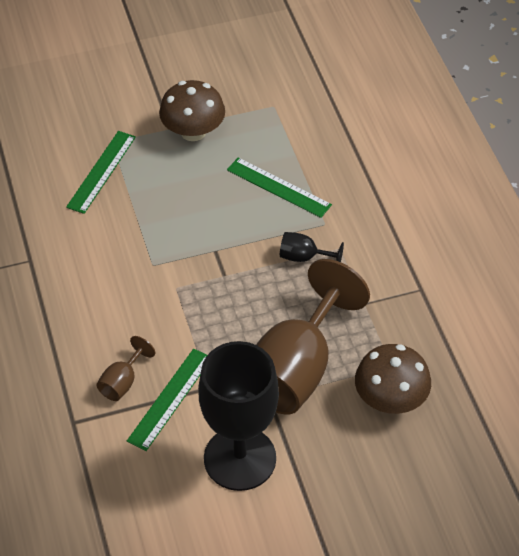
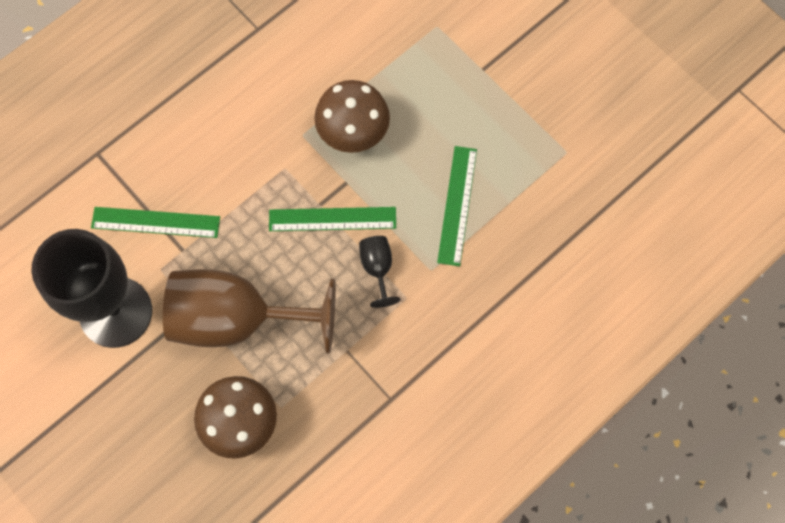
camera: 65 degrees right, 20 degrees up
(101, 171) = (394, 35): green ruler -> green ruler (332, 219)
(122, 382) = (156, 173): brown goblet -> none
(193, 131) = (490, 92): brown mushroom -> brown mushroom (353, 131)

